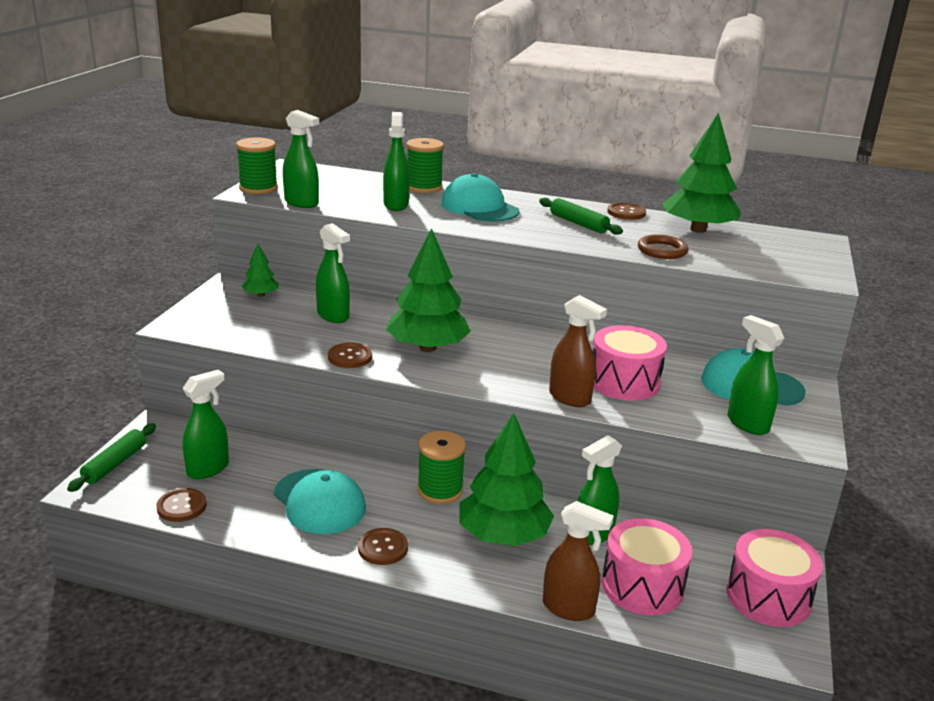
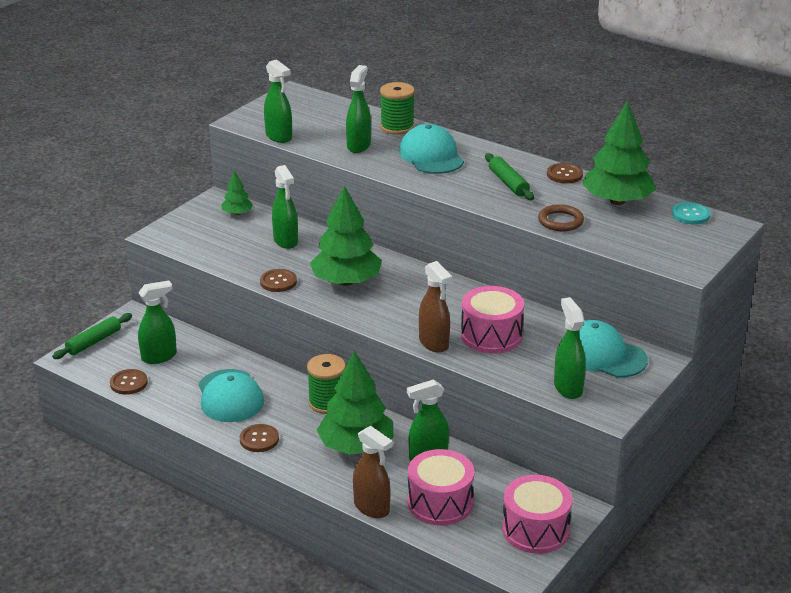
camera: 20 degrees right, 5 degrees up
(258, 188) = (252, 116): green spool -> none
(777, 234) = (690, 215): none -> turquoise button

